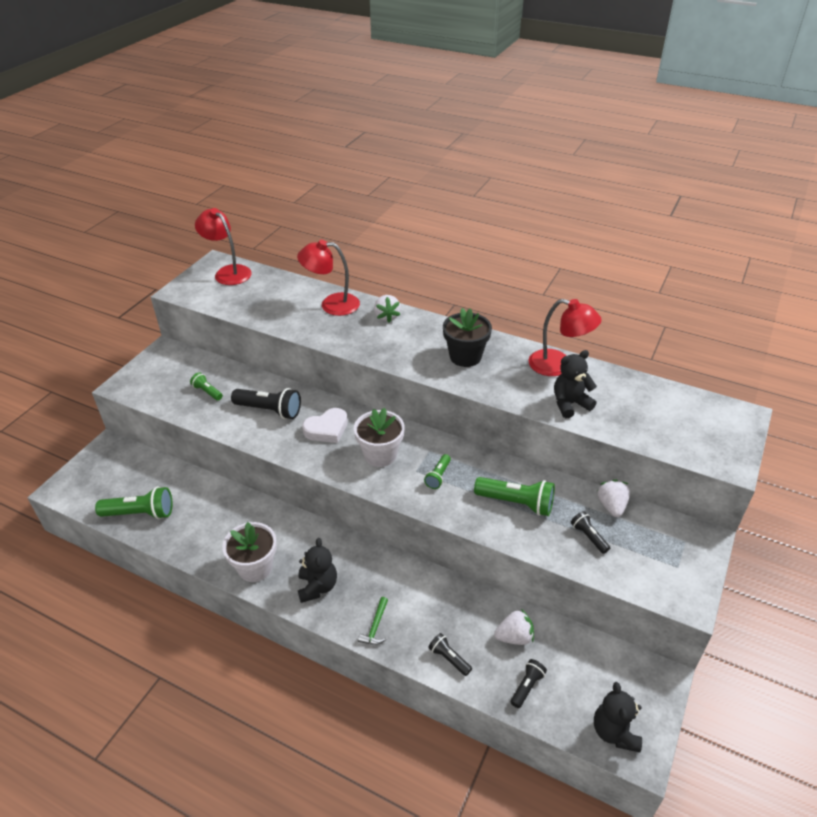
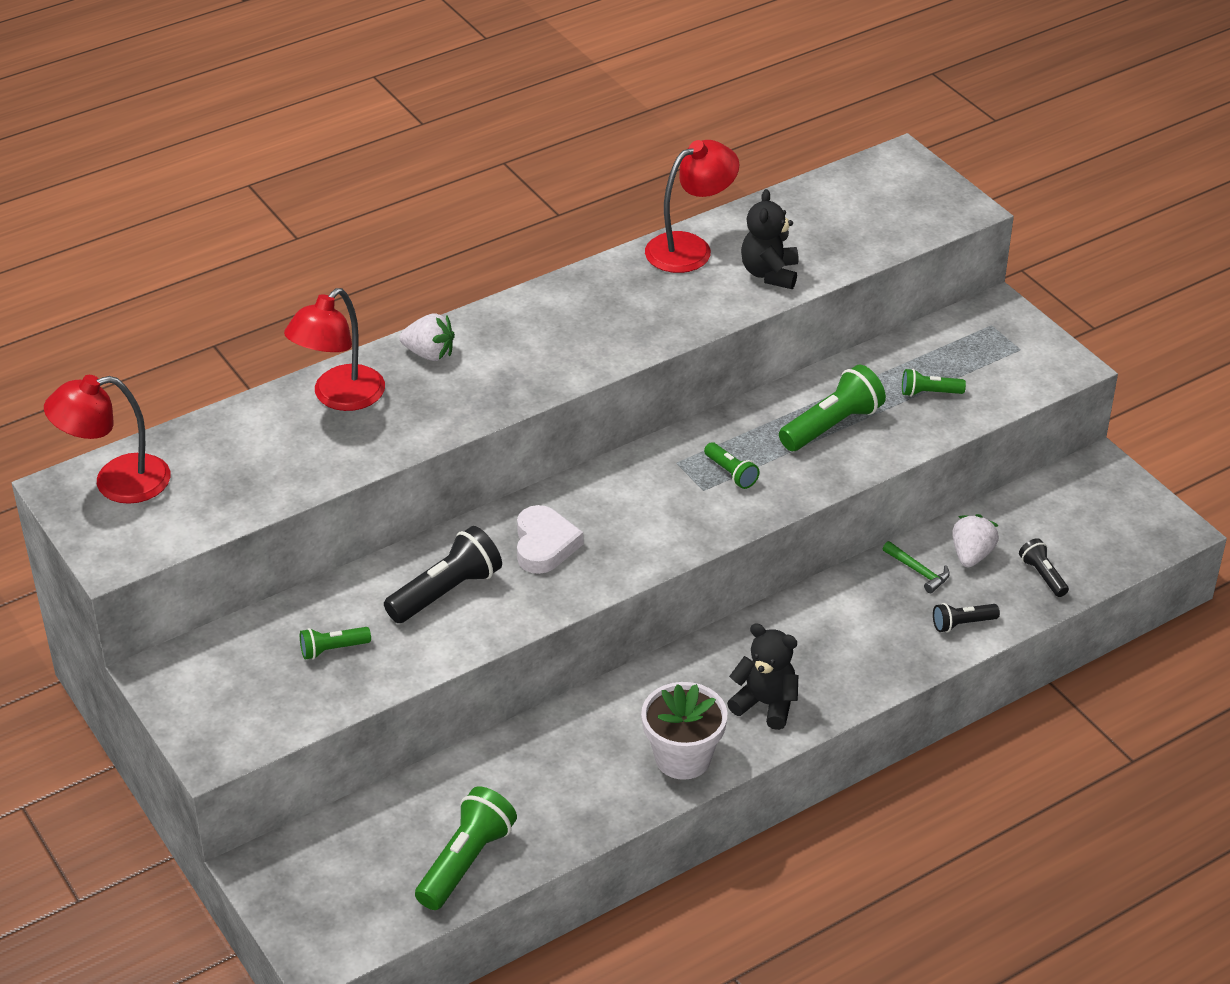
camera: 60 degrees left, 0 degrees up
(375, 626) = (870, 671): green hammer -> green hammer (918, 571)
(380, 455) = (644, 511): white flower pot -> none
(465, 356) = (596, 318): black flower pot -> none
(588, 537) = (929, 393): black flashlight -> green flashlight
(611, 506) = (898, 352): white strawberry -> none
(614, 731) = (1138, 534): black teddy bear -> none

